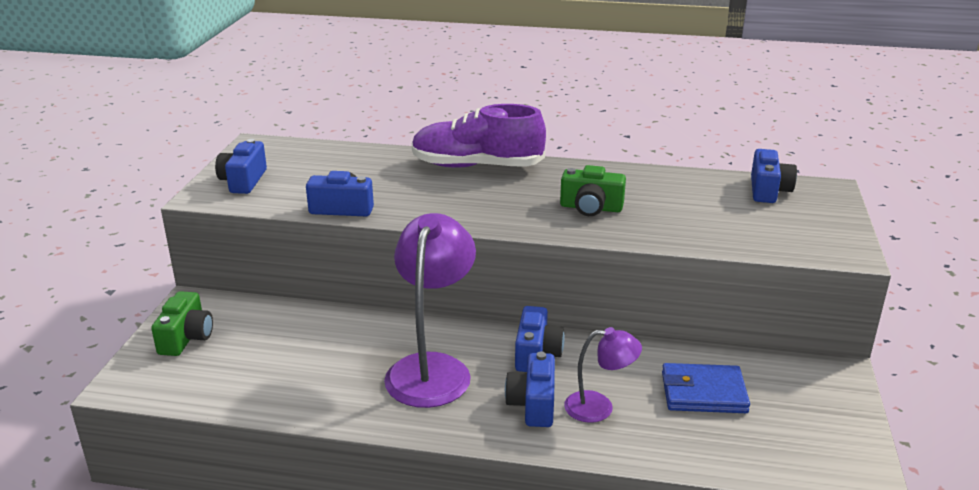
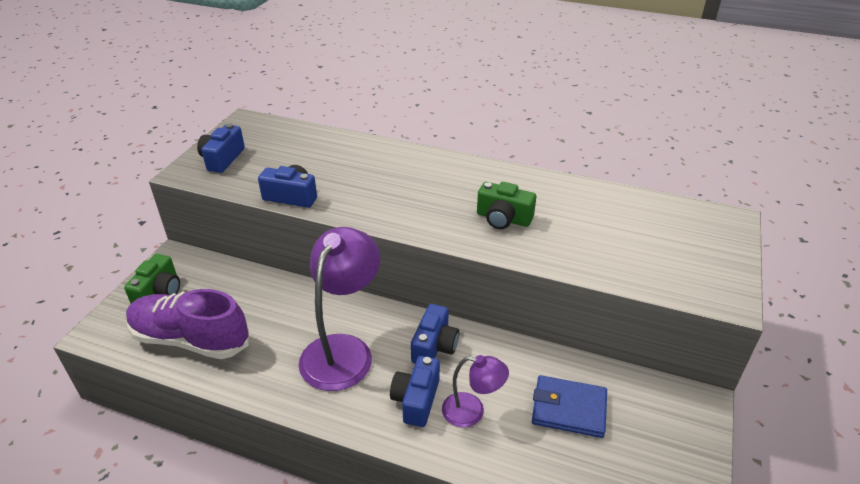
camera: 10 degrees right, 10 degrees up
(477, 166) = (419, 162): purple shoe -> purple shoe (191, 339)
(768, 190) = (672, 215): blue camera -> none

